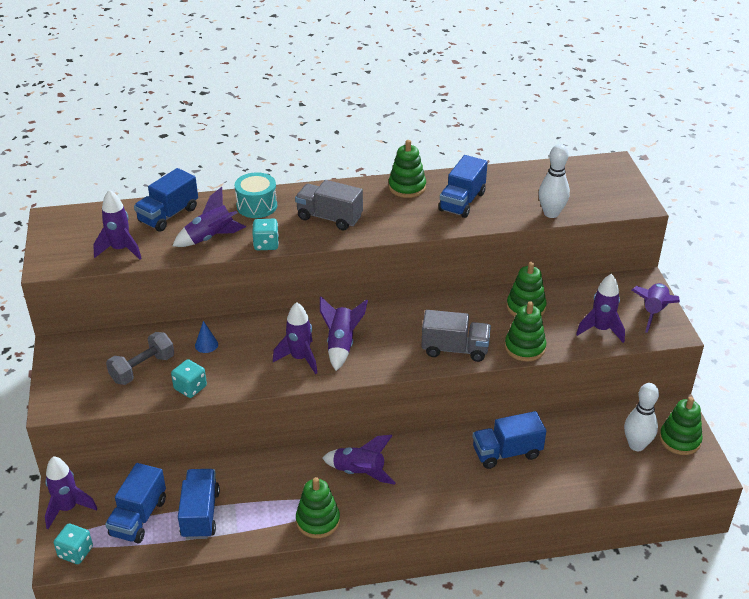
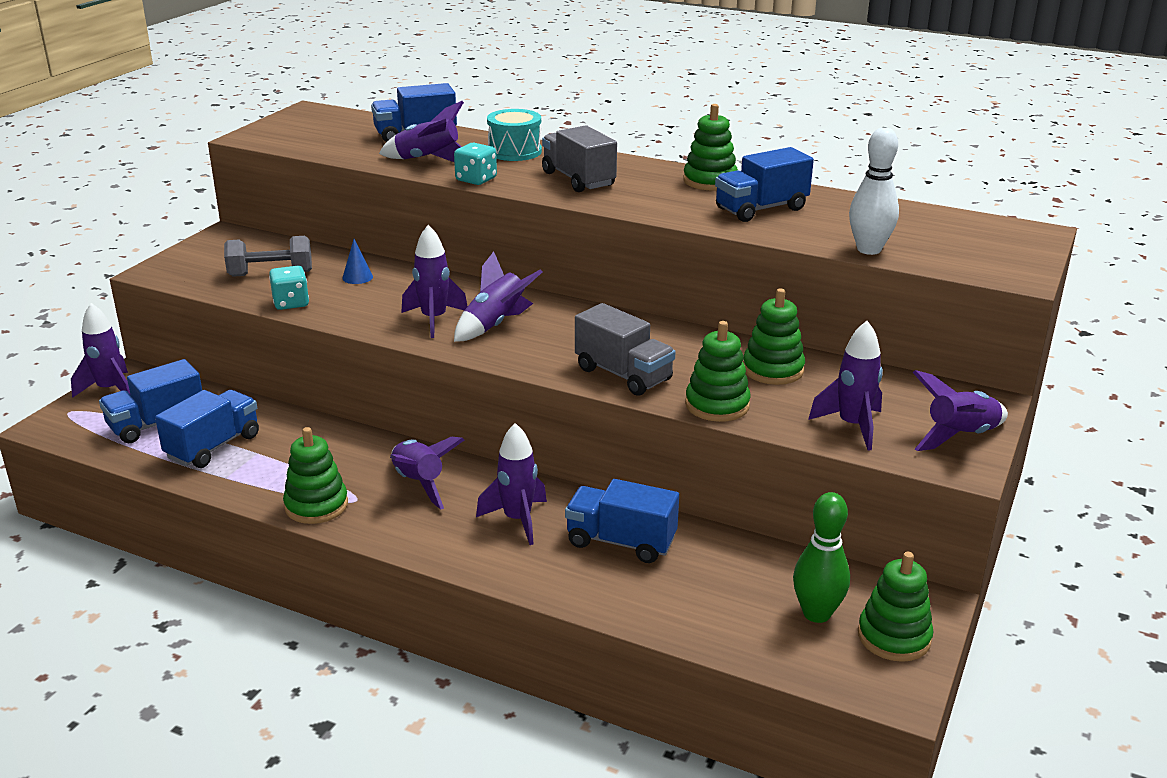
camera: 35 degrees right, 10 degrees down
(75, 552) = (67, 425): turquoise dice -> none
(120, 250) = (330, 145): purple rocket -> purple rocket (517, 520)
(636, 445) = (816, 613): white bowling pin -> green bowling pin

